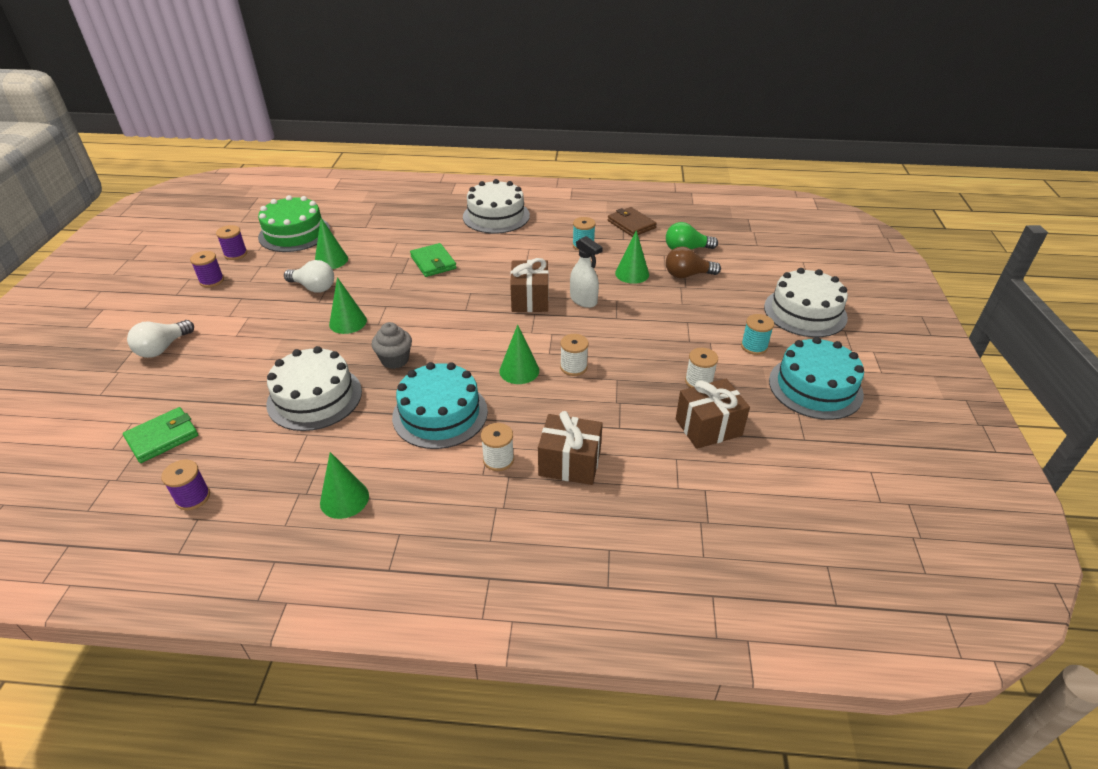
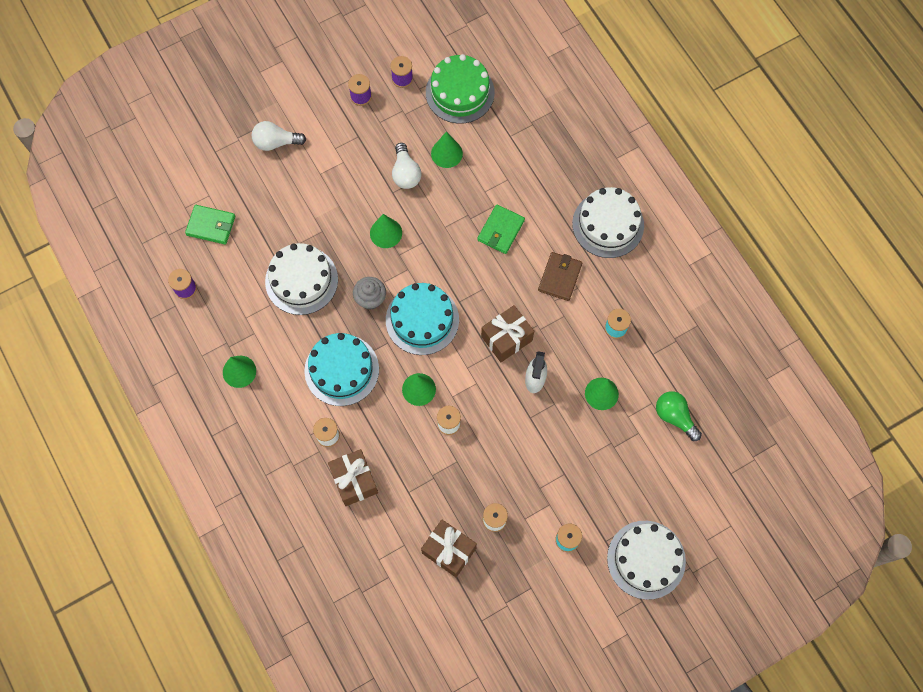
camera: 55 degrees right, 30 degrees up
(631, 224) = (682, 346): brown wallet -> brown wallet (559, 277)
(687, 275) = (633, 439): brown light bulb -> none
(815, 387) = (546, 606): turquoise cake -> turquoise cake (422, 320)

